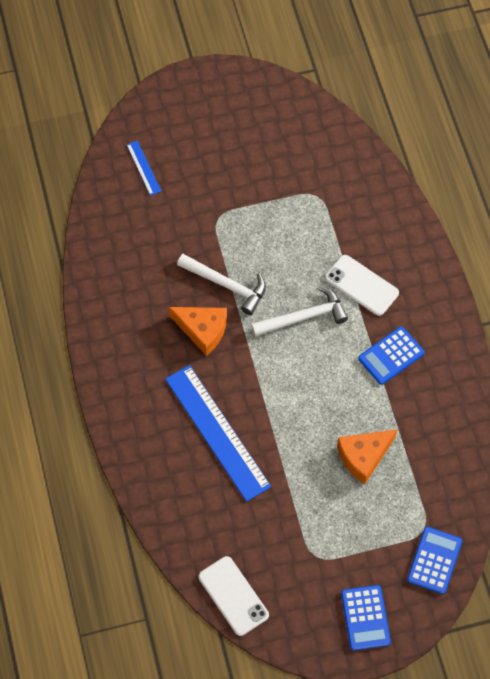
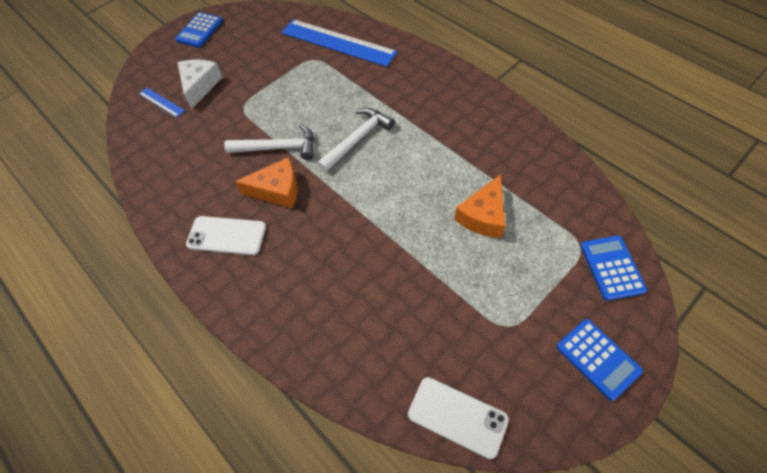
camera: 25 degrees left, 5 degrees down
(189, 168) = (200, 86): none -> white cheese
(217, 432) = (341, 265): blue ruler -> blue ruler (338, 42)
(361, 285) = (388, 97): white phone -> white phone (226, 235)
(391, 356) = (447, 131): blue calculator -> blue calculator (199, 30)

